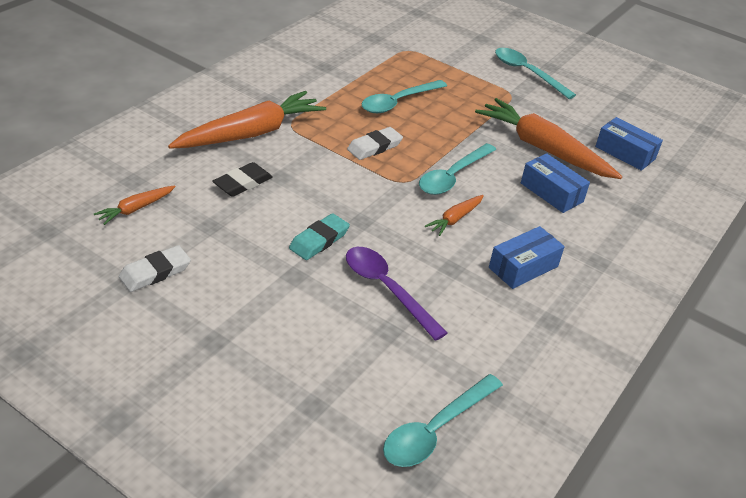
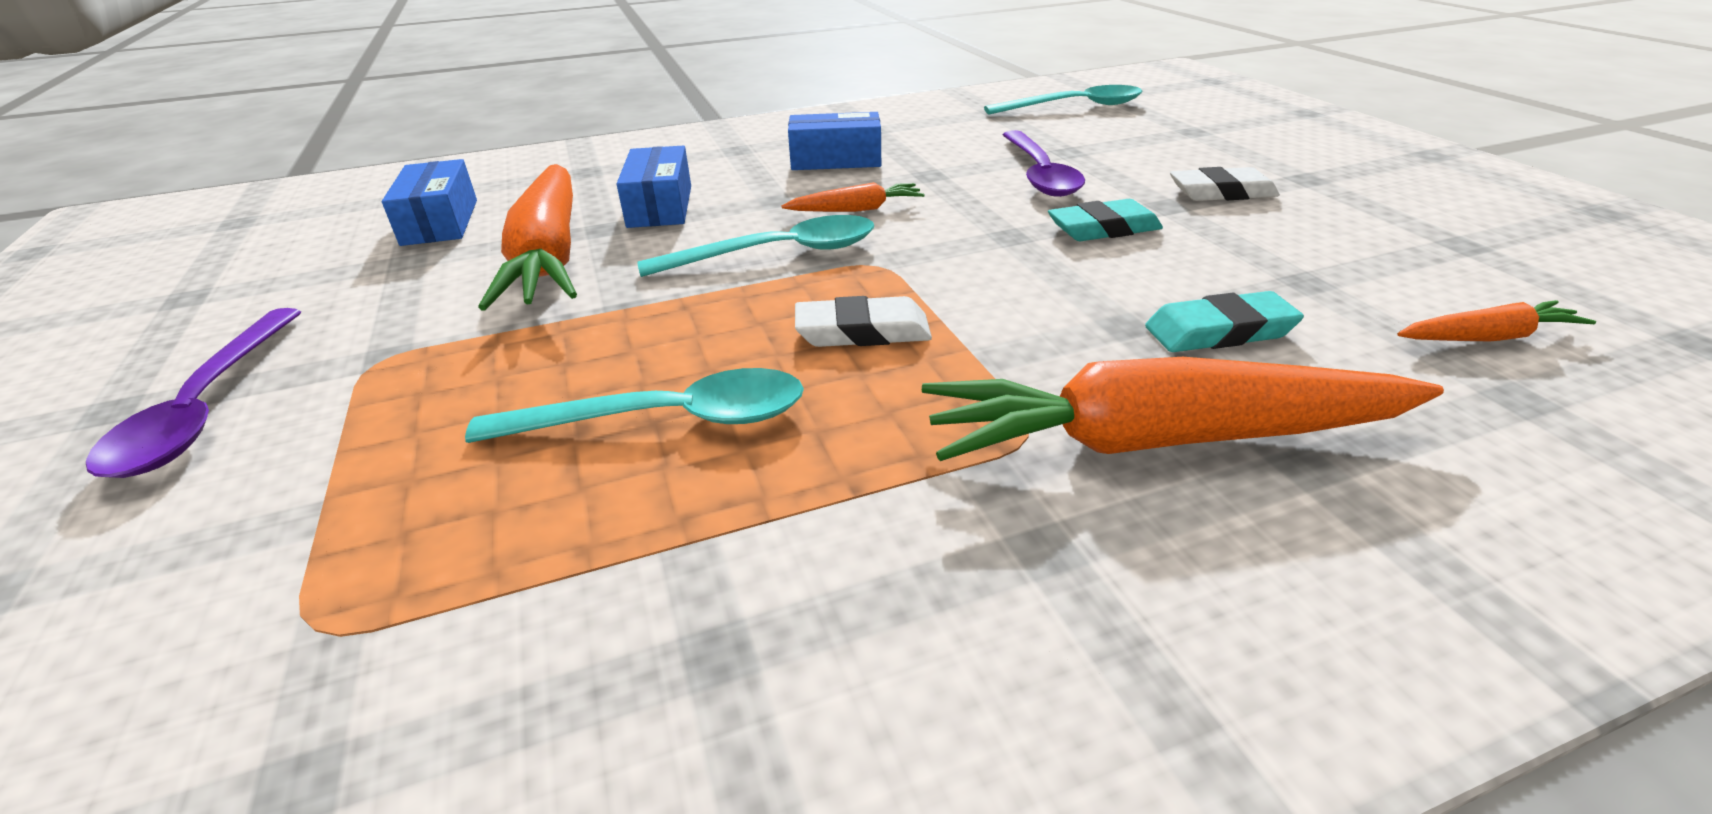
camera: 140 degrees left, 5 degrees down
(155, 272) = (1412, 246): white eraser -> white eraser (1221, 192)
(243, 183) = (1219, 331): black eraser -> turquoise eraser
(527, 73) = (207, 407): turquoise spoon -> purple spoon

